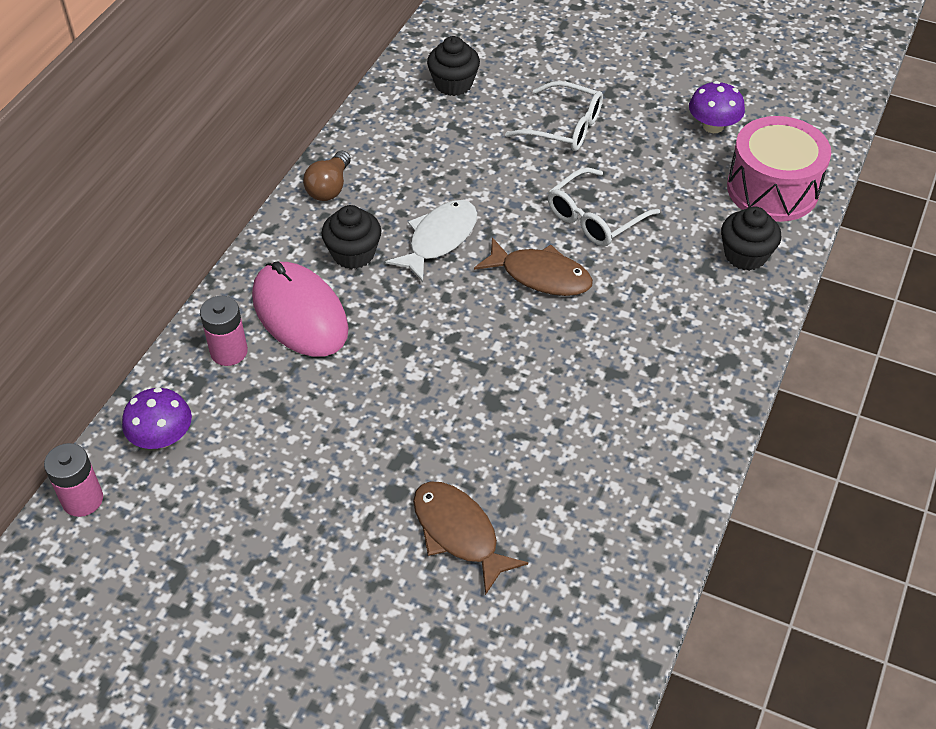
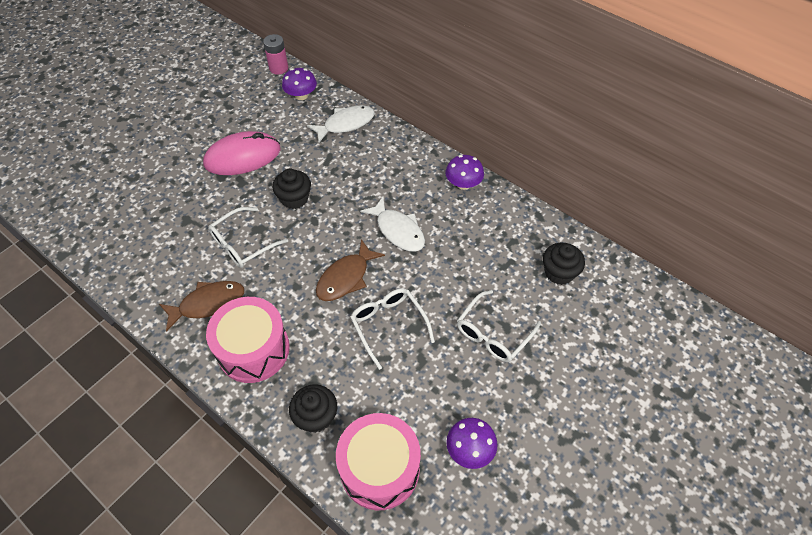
camera: 105 degrees right, 5 degrees up
(229, 352) = (345, 124): pink battery -> white fish
(300, 313) = (361, 155): pink mouse -> pink mouse (242, 157)
(329, 187) = (463, 184): brown light bulb -> purple mushroom
(353, 254) = (400, 186): black cupcake -> black cupcake (294, 198)
(459, 533) = (183, 195): brown fish -> brown fish (208, 304)
(527, 411) = (243, 244): none -> white glasses
(692, 341) = (253, 349): none -> pink drum

